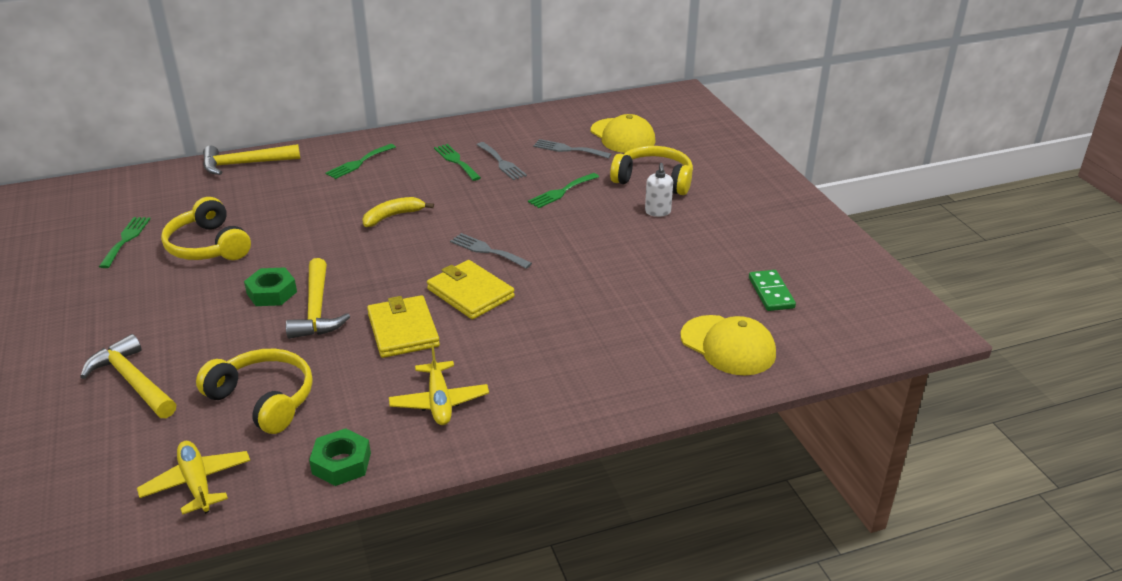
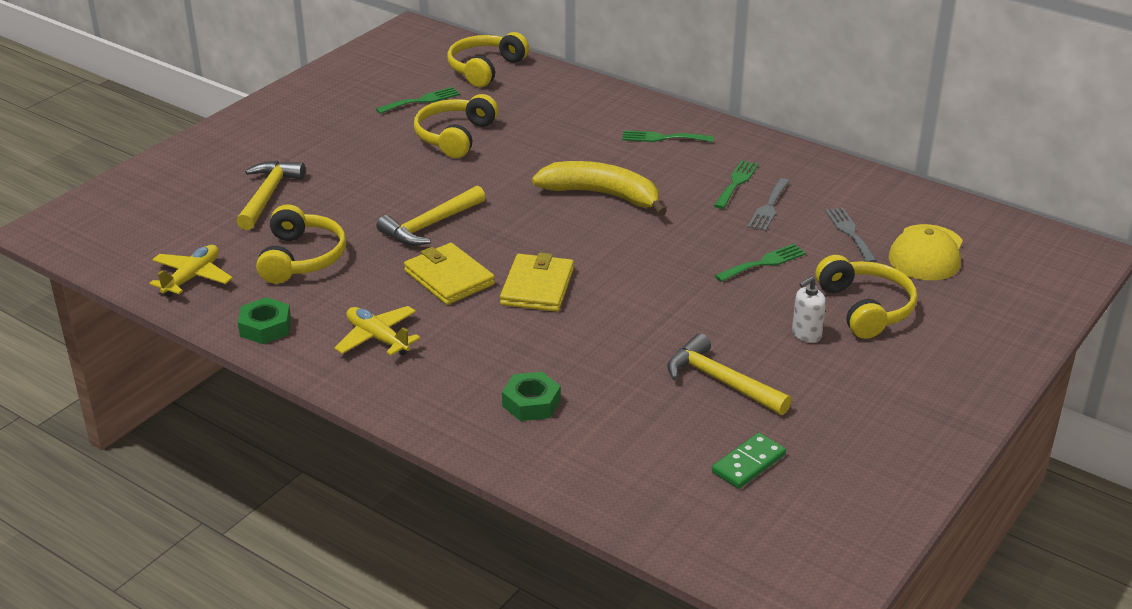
camera: 55 degrees right, 0 degrees up
(134, 192) = (485, 69): none -> yellow headphones
(244, 164) = (586, 90): yellow hammer -> yellow hammer (720, 381)
(272, 293) = (429, 195): green nut -> green nut (531, 403)
(393, 216) = (602, 195): yellow banana -> yellow banana, size x1.75
(403, 330) = (449, 278): yellow wallet -> yellow wallet turned 75 degrees counterclockwise
(439, 401) = (378, 338): yellow plane -> yellow plane turned 90 degrees clockwise
(487, 250) = (611, 266): grey fork -> none
(561, 192) = (764, 263): green fork -> green fork turned 135 degrees clockwise
(728, 346) = (624, 467): yellow cap -> none

